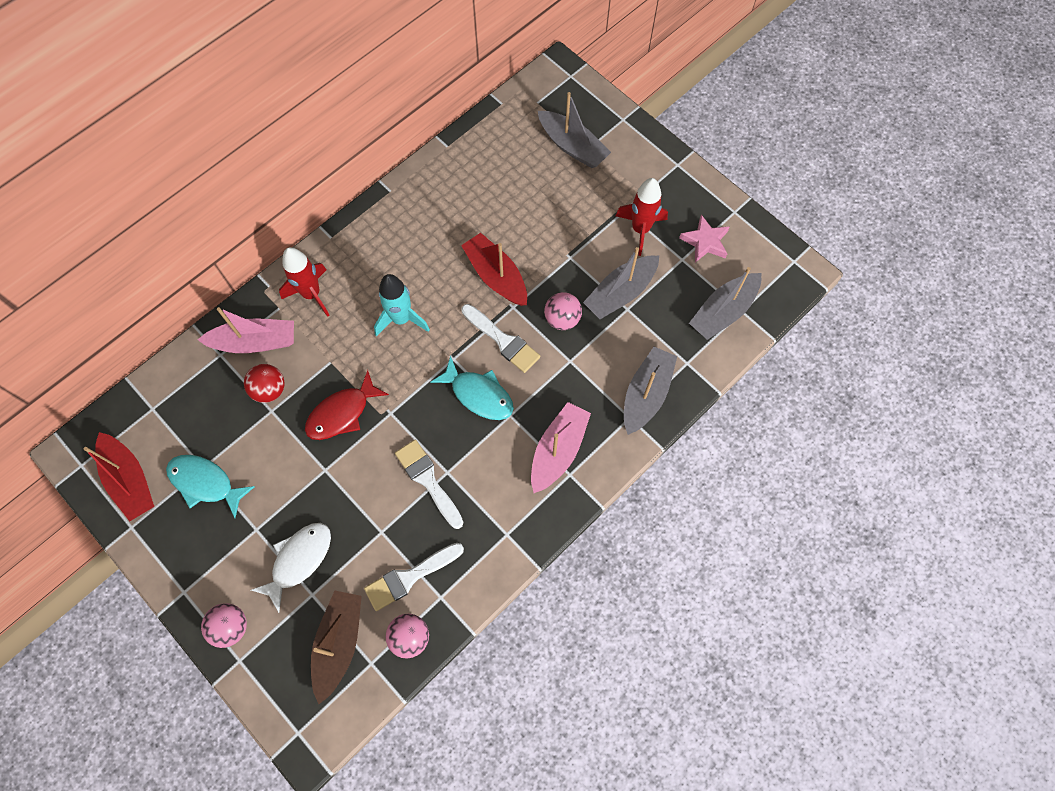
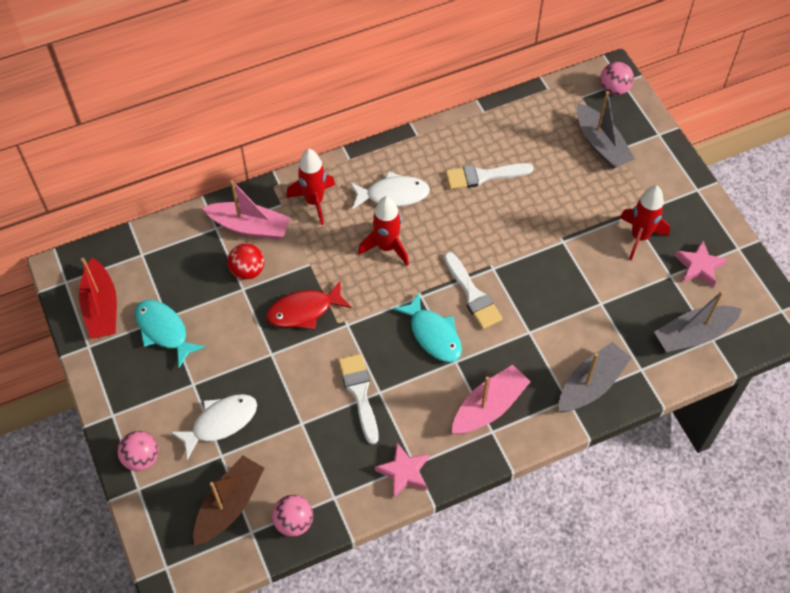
camera: 20 degrees right, 10 degrees down
(388, 261) = (393, 194): none -> white fish
(401, 319) = (386, 247): turquoise rocket -> red rocket
(409, 577) = (312, 470): white brush -> white brush (483, 176)
(496, 276) = (487, 237): red boat -> none
(499, 546) = (404, 472): none -> pink star
(562, 319) = (535, 293): pink ball -> pink ball (614, 89)
(620, 293) = (599, 287): grey boat -> none

